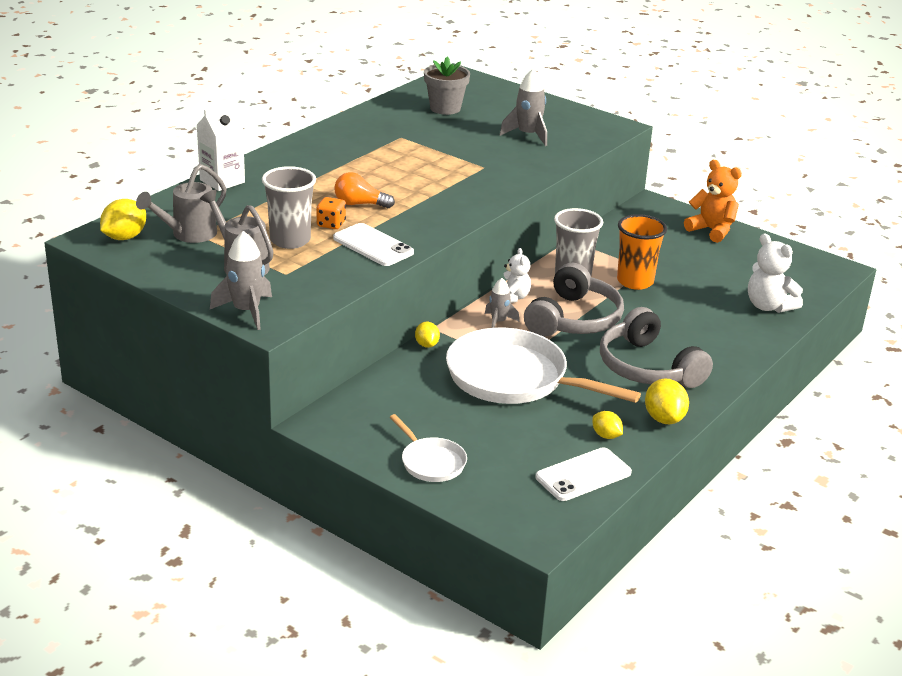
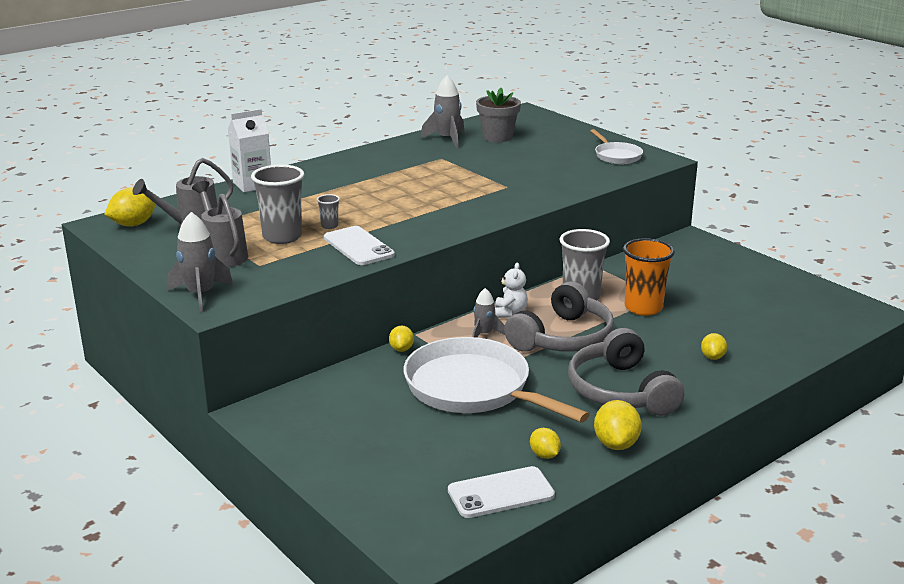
camera: 15 degrees right, 5 degrees down
(331, 224) = (329, 226): orange dice -> grey cup
(360, 204) = (368, 211): orange light bulb -> none
(431, 462) = (346, 462): white pan -> white pan (616, 156)
(528, 135) = (566, 162): grey rocket -> grey rocket (447, 139)
(711, 230) = (745, 266): orange teddy bear -> none
(716, 326) = (712, 357): none -> yellow lemon
(768, 306) = (779, 342): white teddy bear -> none

